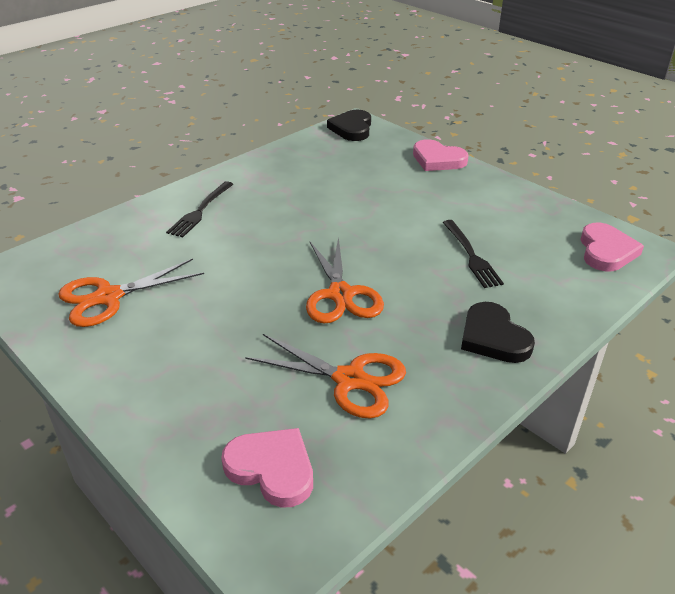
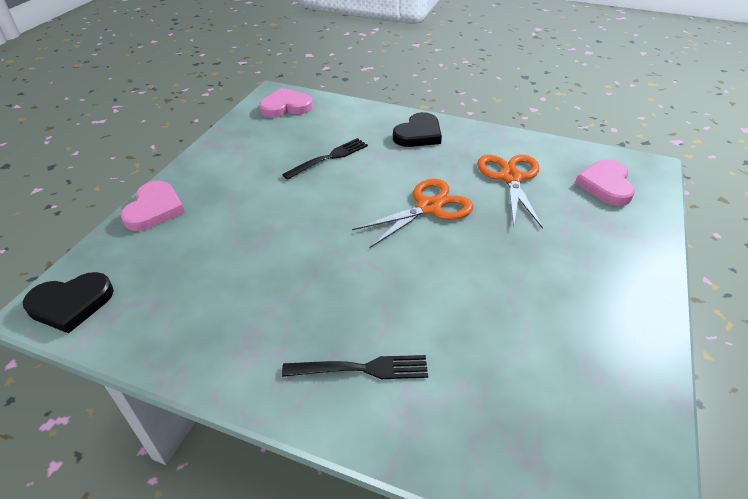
camera: 115 degrees left, 5 degrees up
(109, 297) = (564, 361): orange scissors -> none

